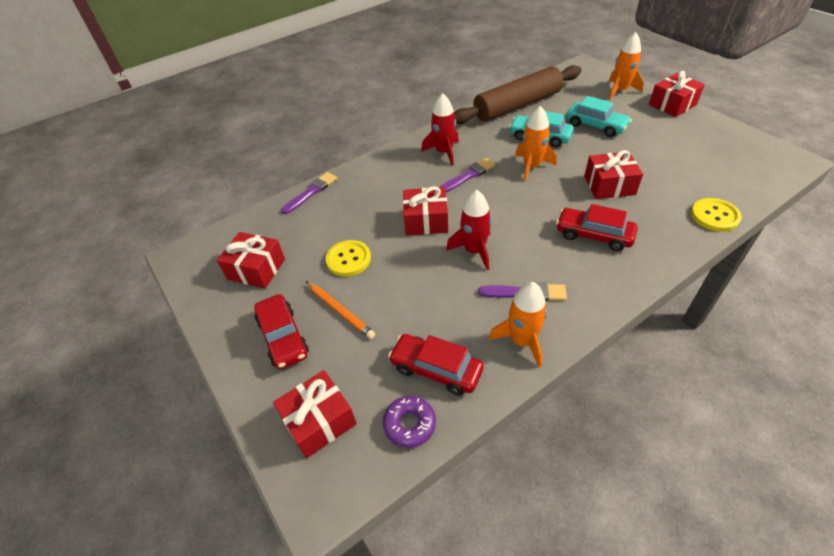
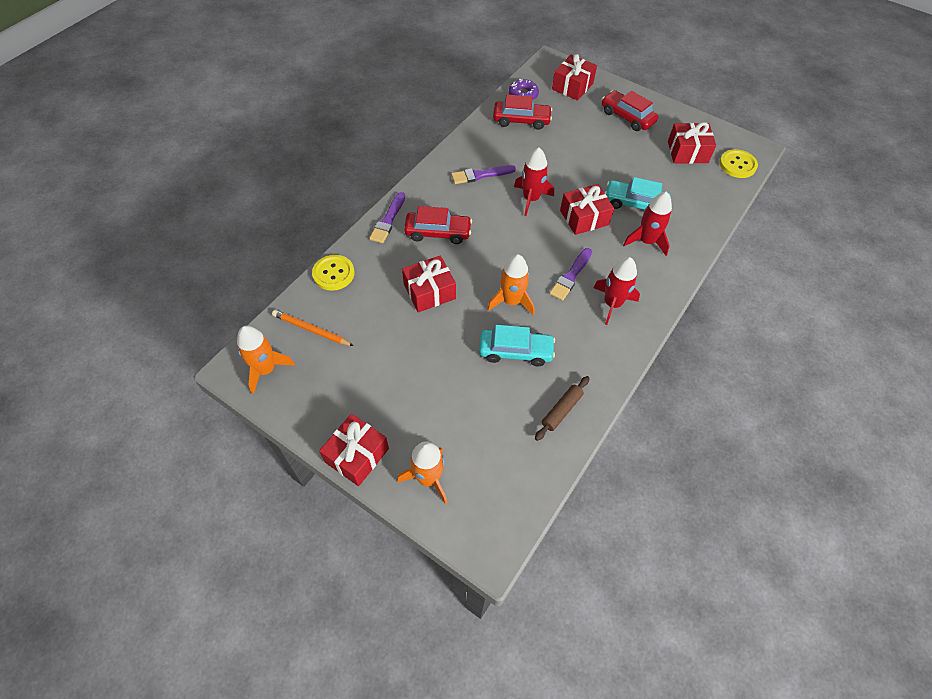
camera: 155 degrees right, 10 degrees up
(311, 192) = (708, 226): purple brush -> purple brush (388, 220)
(340, 311) = (603, 138): orange pencil -> orange pencil (311, 330)
(348, 259) = (624, 173): yellow button -> yellow button (737, 165)
(380, 190) = (646, 241): none -> red rocket
(517, 105) = (561, 410): brown rolling pin -> brown rolling pin, size x0.41
(522, 341) = (474, 145): orange rocket -> orange rocket (266, 369)
(596, 126) = (453, 387): turquoise car -> turquoise car (634, 203)

